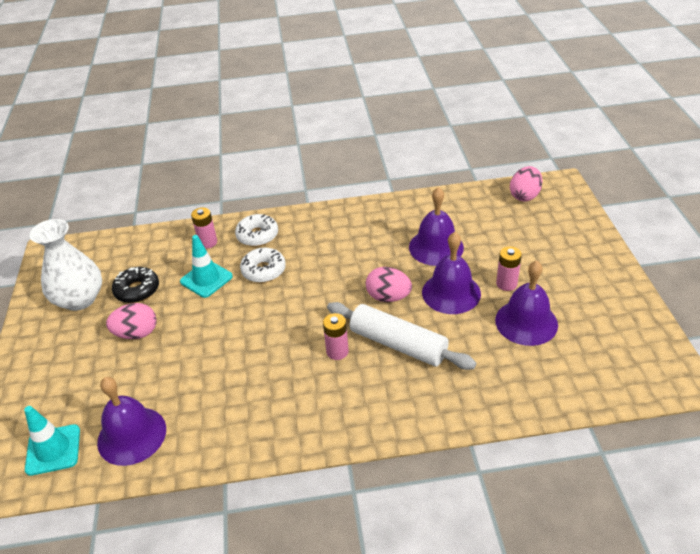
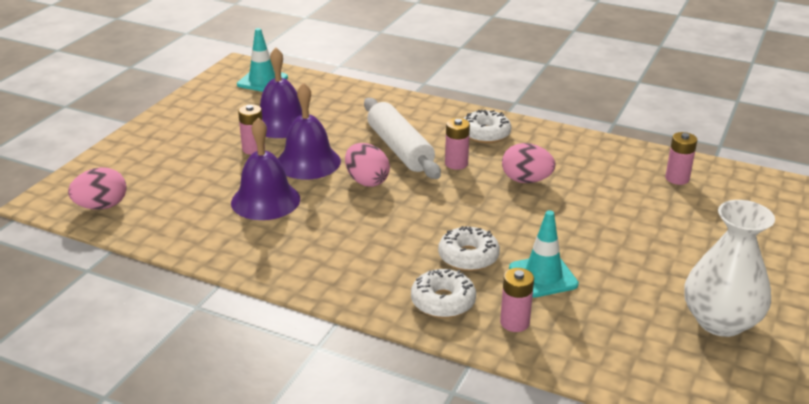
camera: 150 degrees left, 10 degrees down
(53, 450) = (755, 194): turquoise traffic cone -> turquoise traffic cone (262, 81)
(132, 435) = (677, 178): purple bell -> pink battery
(137, 290) = (638, 300): black donut -> none
(137, 333) = (651, 253): pink egg -> pink egg (526, 180)
(342, 406) = (485, 134): none -> white donut

